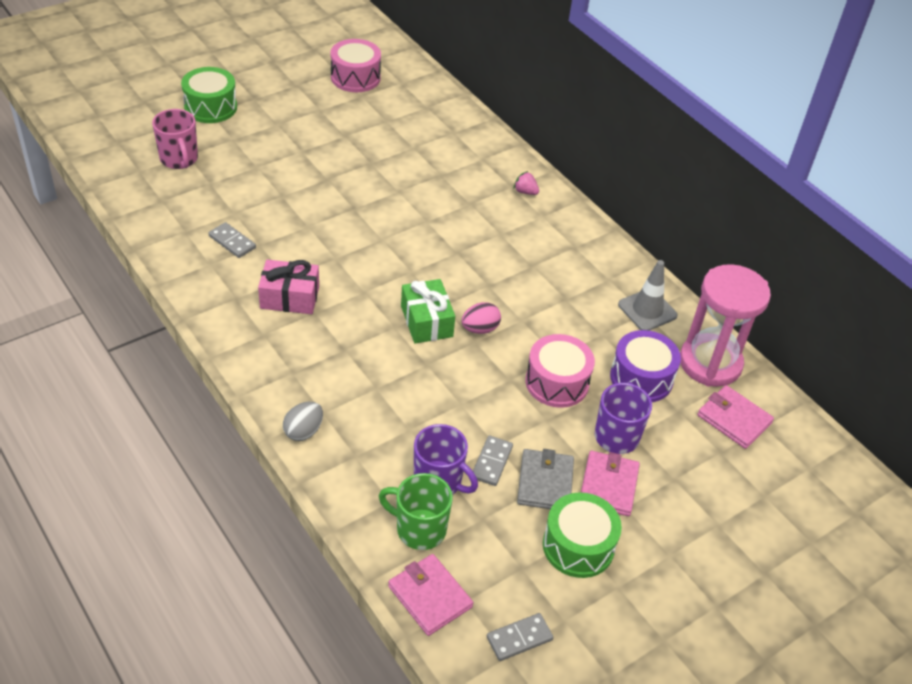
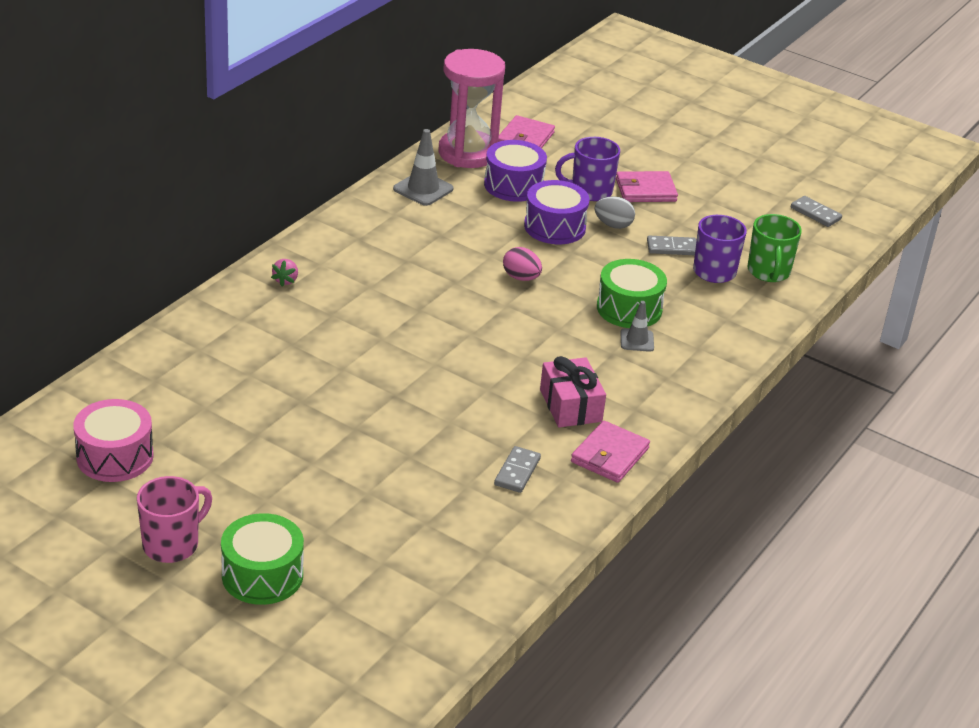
camera: 110 degrees left, 10 degrees down
(179, 159) = (396, 566): pink mug -> pink mug (172, 544)
(303, 431) = (728, 354): grey egg -> grey egg (613, 225)
(354, 373) = (637, 340): none -> grey traffic cone
(426, 321) = (535, 311): green gift -> none
(430, 596) = (821, 257): pink wallet -> pink wallet (610, 455)
(545, 482) = (669, 219): grey wallet -> none
(557, 382) = (554, 227): pink drum -> purple drum
(578, 546) = (715, 198): green drum -> green drum (629, 308)

